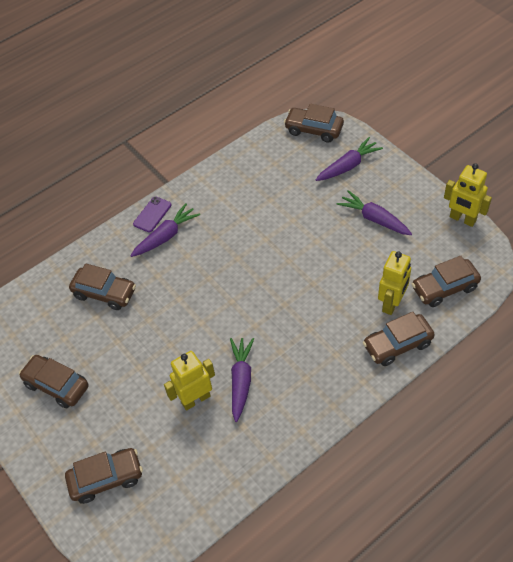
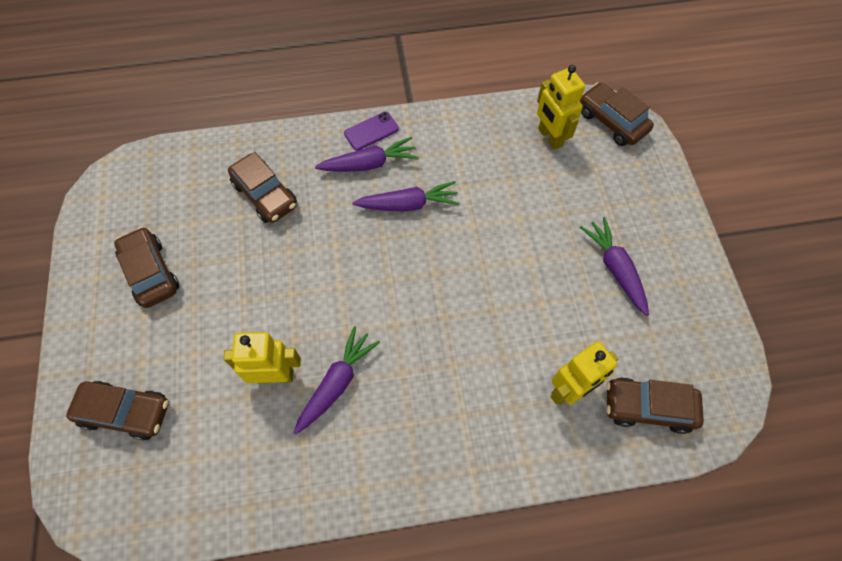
camera: 25 degrees right, 10 degrees up
(348, 166) = (625, 186): purple carrot -> purple carrot (408, 204)
(397, 344) = (543, 447): brown car -> none
(462, 219) = (726, 329): yellow robot -> yellow robot (550, 137)

